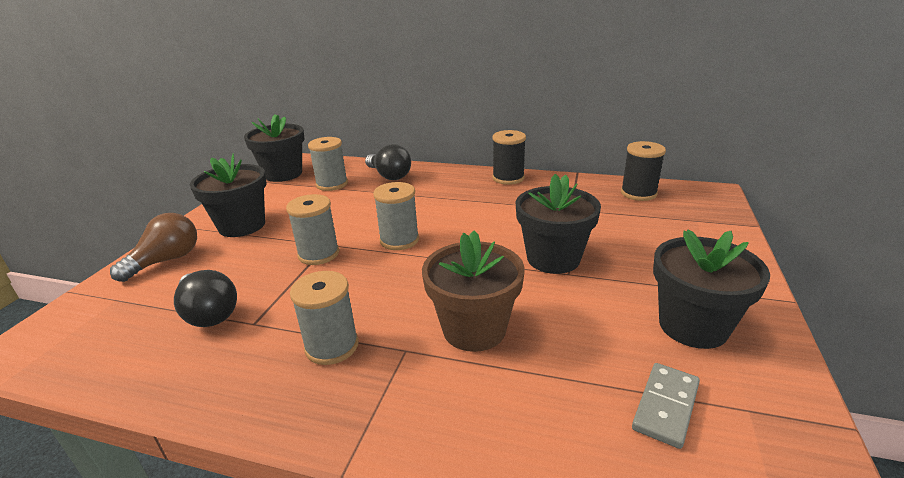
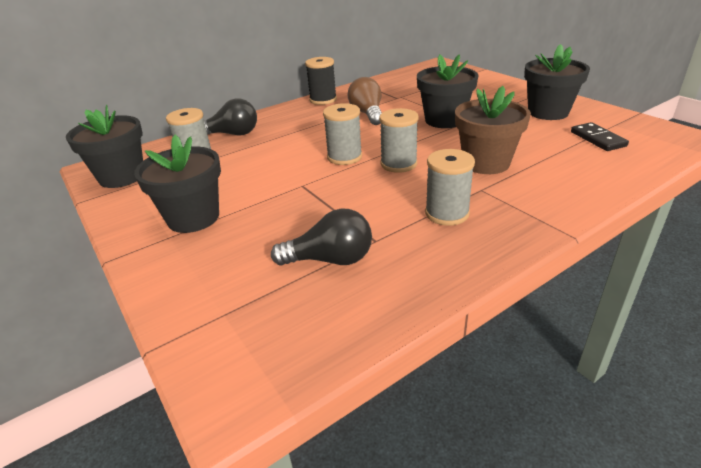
camera: 50 degrees left, 5 degrees up
(166, 261) = (191, 272): brown light bulb -> brown light bulb (367, 114)
(318, 254) = (312, 192): grey spool -> grey spool (398, 164)
(638, 193) = (410, 77): black spool -> none
(666, 406) = (598, 139): grey domino -> black domino

